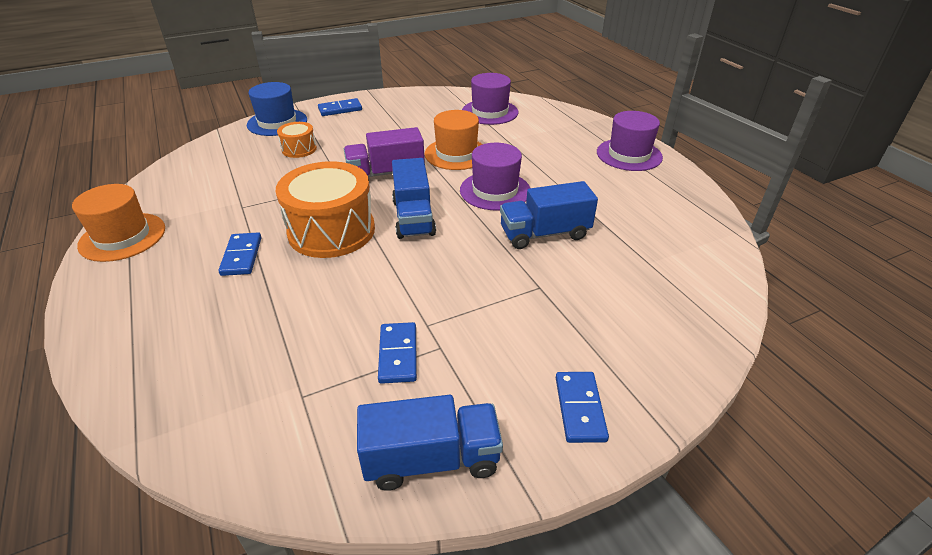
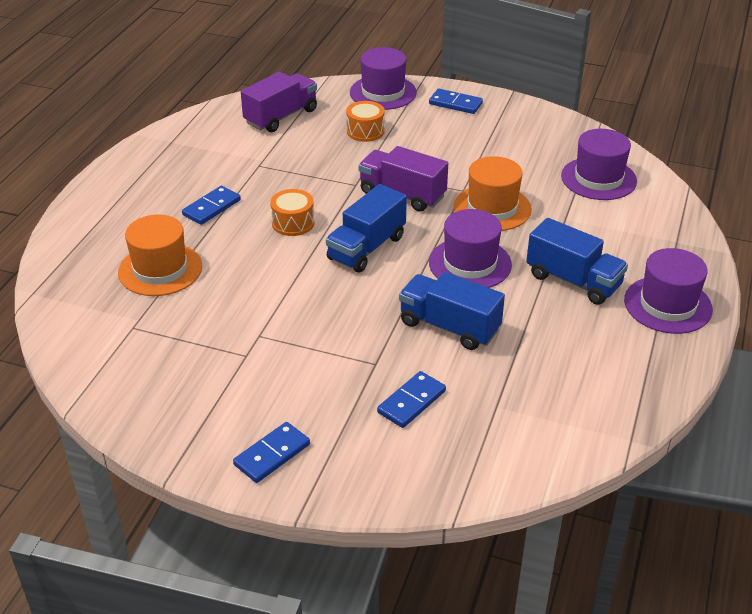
camera: 45 degrees right, 0 degrees up
(122, 237) = (161, 148): orange hat -> orange hat (160, 269)
(214, 168) = (281, 117): none -> purple truck
(277, 122) = (383, 92): blue hat -> purple hat
(331, 231) = (293, 223): orange drum -> orange drum, size x0.49
(398, 354) = (215, 341): blue domino -> blue domino (411, 402)
(431, 459) = (151, 413): blue truck -> blue truck (573, 281)

